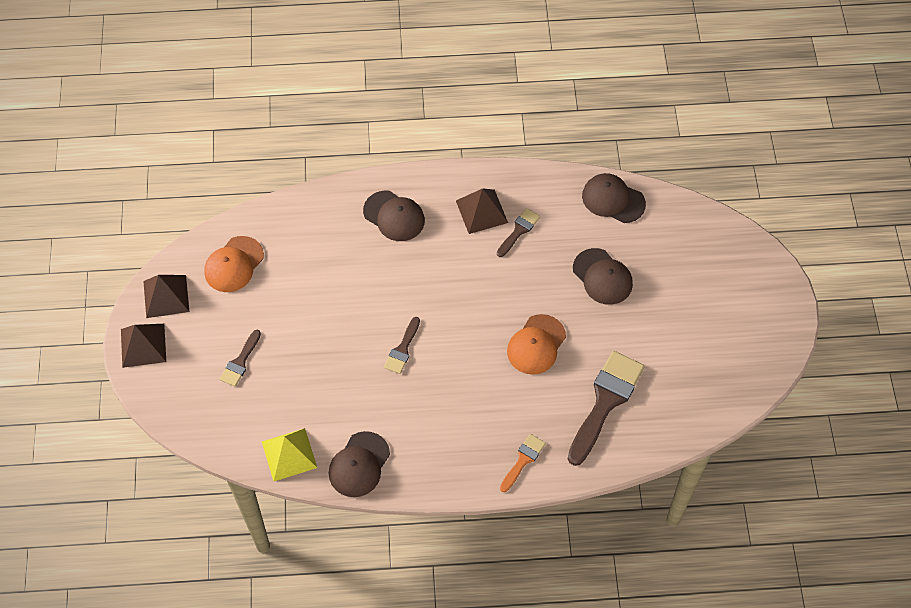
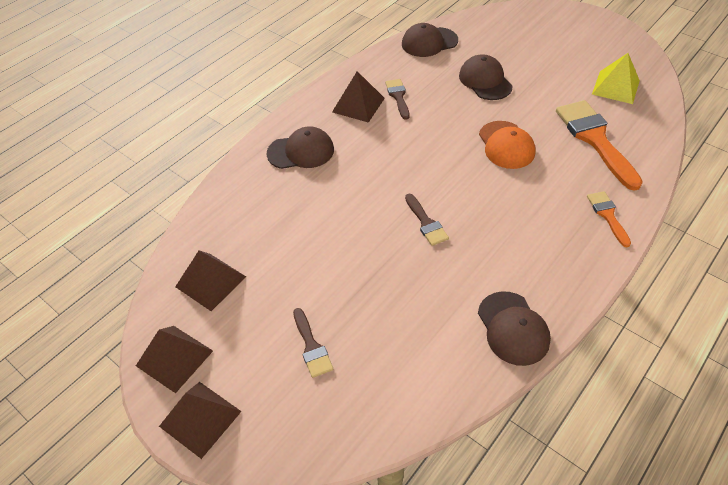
camera: 45 degrees left, 10 degrees down
(234, 264) = (210, 281): orange cap -> brown pyramid
(289, 454) = (450, 377): yellow pyramid -> yellow pyramid (615, 87)
(602, 277) = (485, 81): brown cap -> brown cap turned 120 degrees counterclockwise
(605, 402) = (595, 139): brown brush -> orange brush

